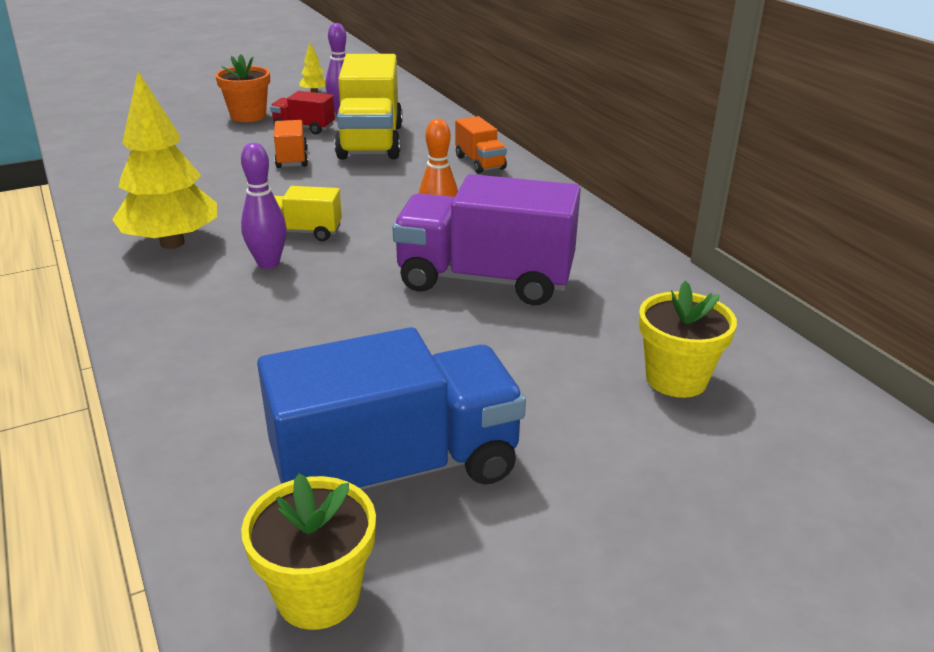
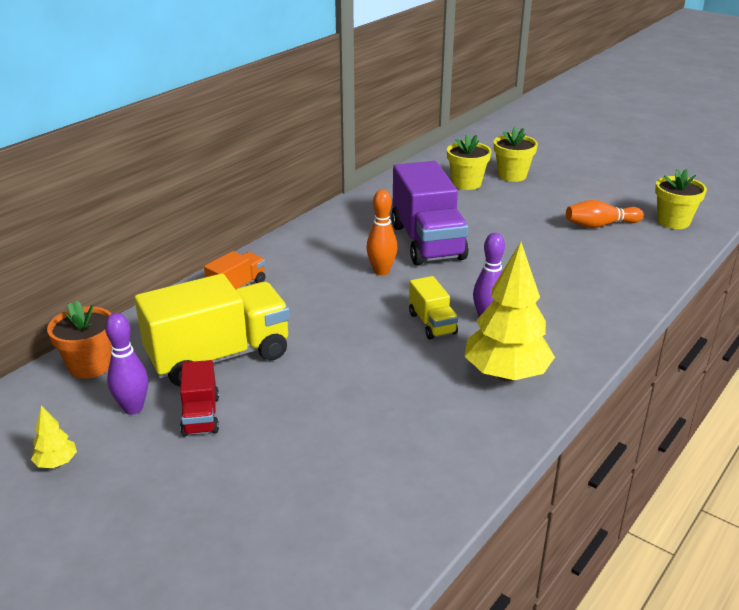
camera: 115 degrees left, 0 degrees up
(248, 116) = (179, 480): orange flower pot -> orange flower pot (90, 366)
(292, 159) = (295, 387): orange truck -> none
(397, 468) = (600, 225): blue truck -> orange bowling pin
(693, 451) = (512, 175): none -> yellow flower pot

